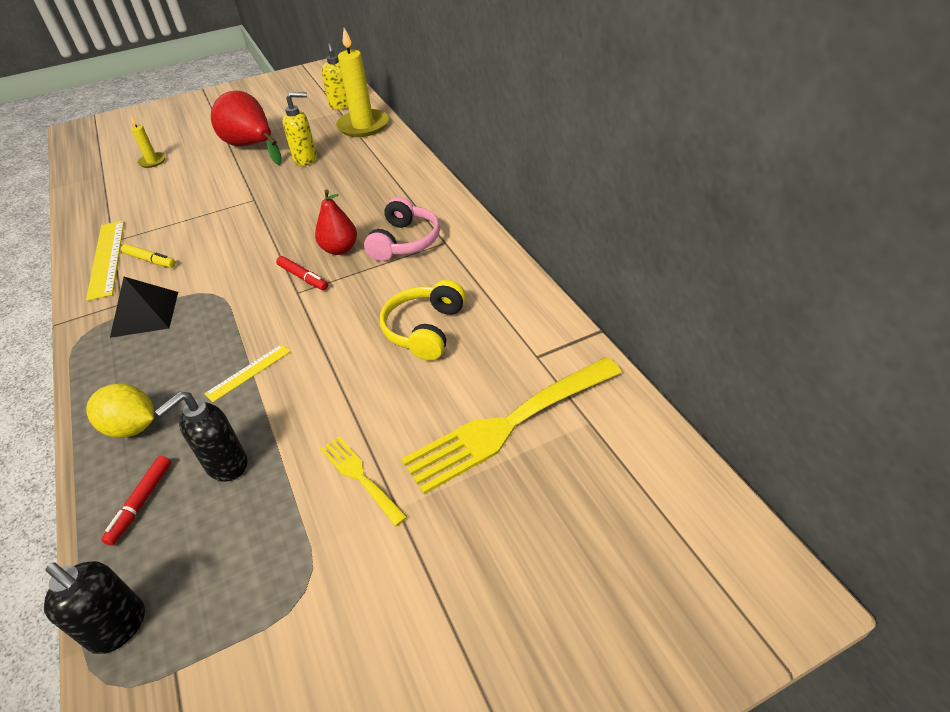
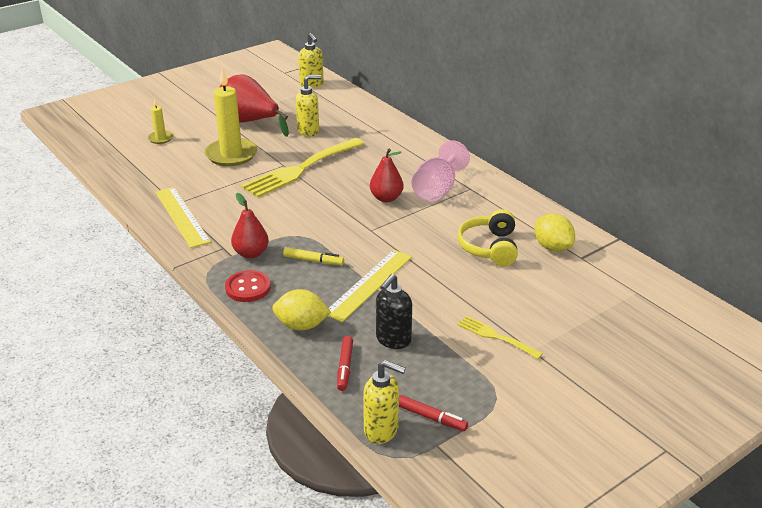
camera: 15 degrees left, 10 degrees down
(109, 363) = (248, 288): none -> red button
(119, 627) = (382, 430): black soap dispenser -> yellow soap dispenser
(145, 314) = (251, 253): black pyramid -> red pear
(150, 260) = (224, 215): yellow marker -> yellow marker (313, 260)
(248, 372) = (369, 284): yellow ruler -> yellow ruler, size x1.79
(303, 277) = (369, 219): red marker -> red marker (431, 417)
(363, 126) = (343, 102): yellow candle -> yellow candle (231, 155)
(405, 241) = (437, 190): pink headphones -> pink goblet
(505, 336) = (552, 247): none -> yellow lemon
(508, 425) = (582, 299): yellow fork -> yellow fork (300, 169)

